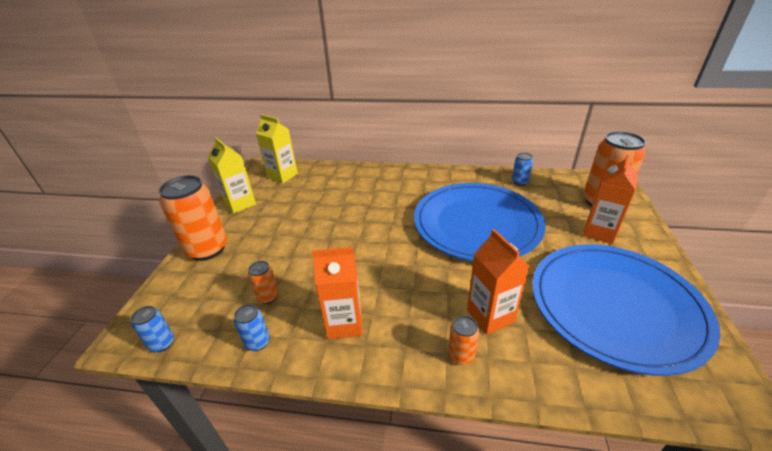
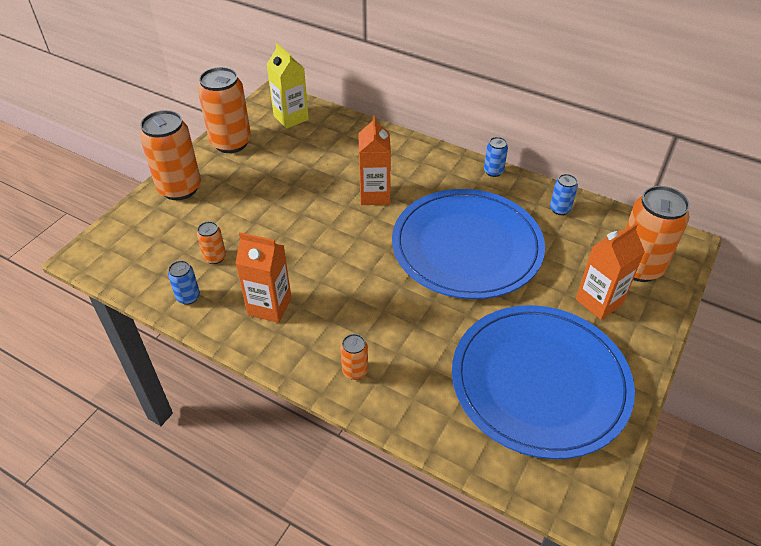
camera: 20 degrees right, 10 degrees up
(162, 343) = (112, 270): blue can -> blue can (493, 171)
(240, 204) = (231, 143): yellow carton -> orange can
(490, 316) = (407, 347): orange carton -> orange carton (374, 195)

